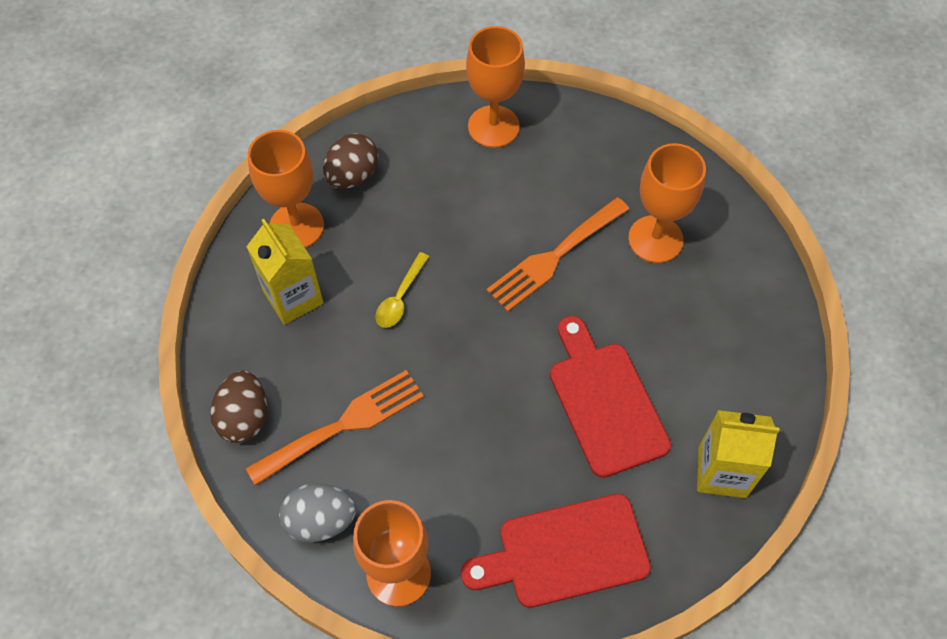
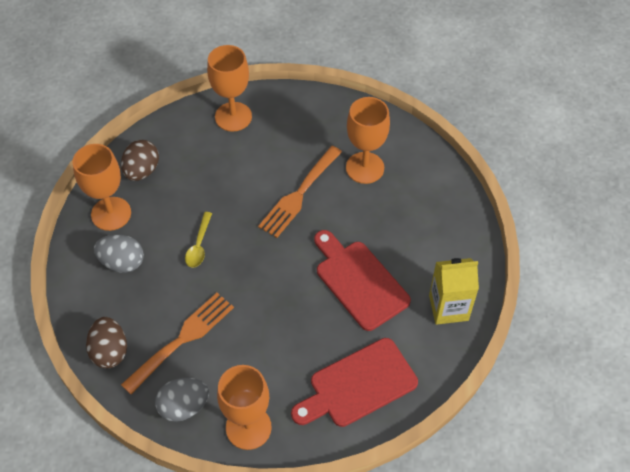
camera: 15 degrees left, 5 degrees down
(293, 297) = (122, 262): yellow carton -> grey egg

